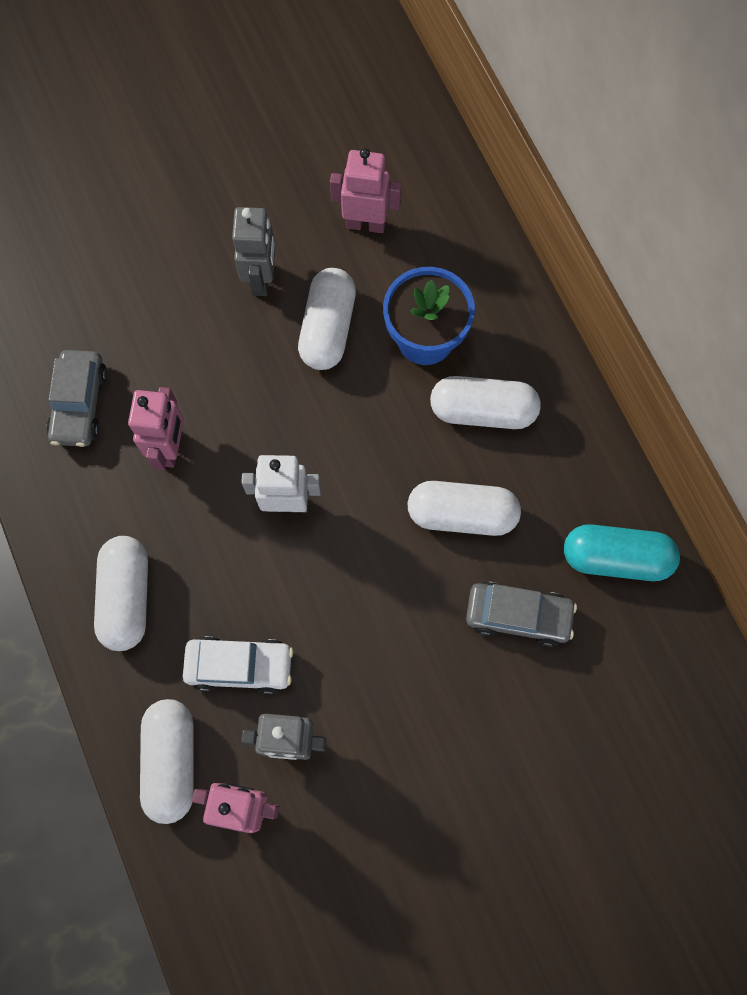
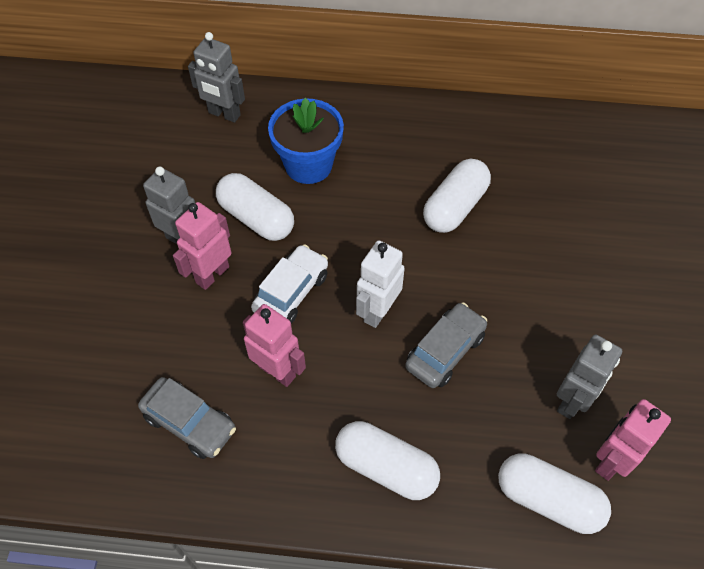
camera: 60 degrees left, 15 degrees down
(240, 666) = (493, 408): white car -> white car (291, 292)
(365, 224) = (193, 157): pink robot -> pink robot (212, 274)
(439, 217) = (224, 114): none -> grey robot
(482, 410) = (385, 159): white capsule -> none
(518, 615) = (548, 210): grey car -> grey car (445, 351)
(615, 558) = (537, 139): turquoise capsule -> none

